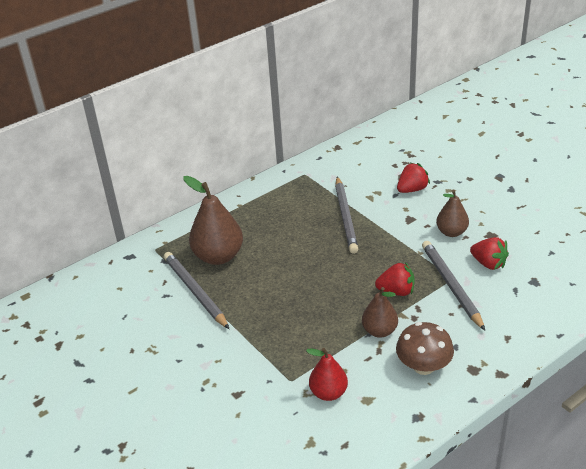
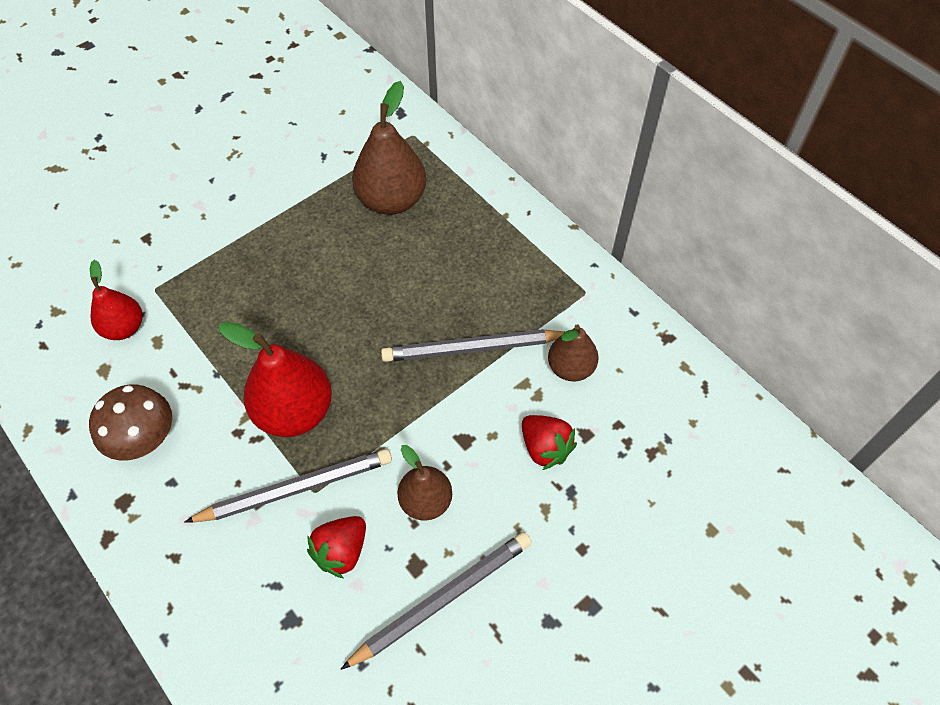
camera: 85 degrees right, 20 degrees up
(195, 291) = (325, 183): grey pencil -> grey pencil (443, 599)
(379, 331) = (219, 387): brown pear -> brown pear (571, 368)
(396, 291) = (294, 412): red strawberry -> red pear

